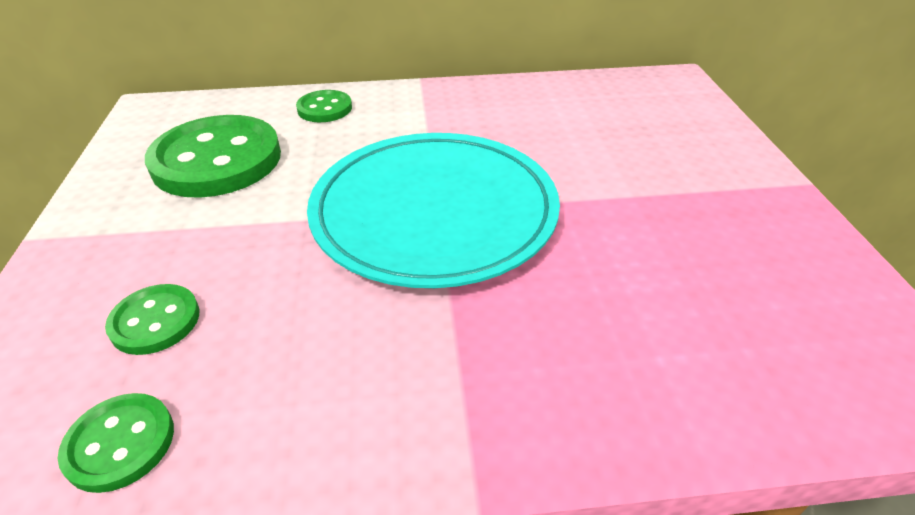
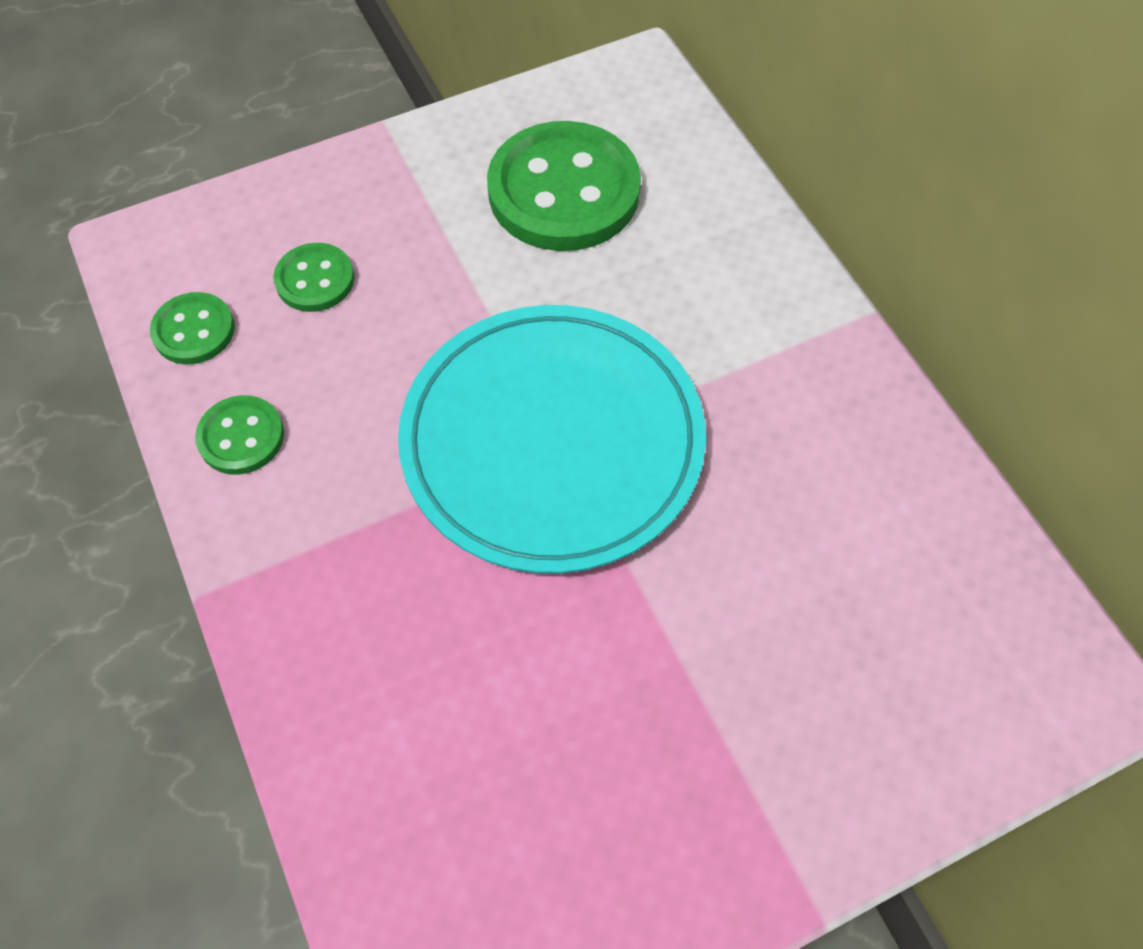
camera: 70 degrees right, 20 degrees up
(324, 108) = (725, 238): green button -> green button (241, 437)

